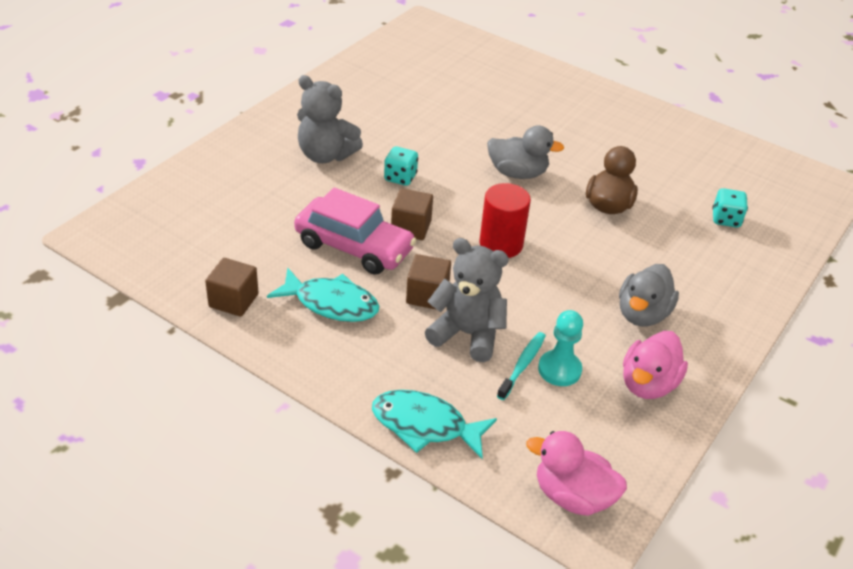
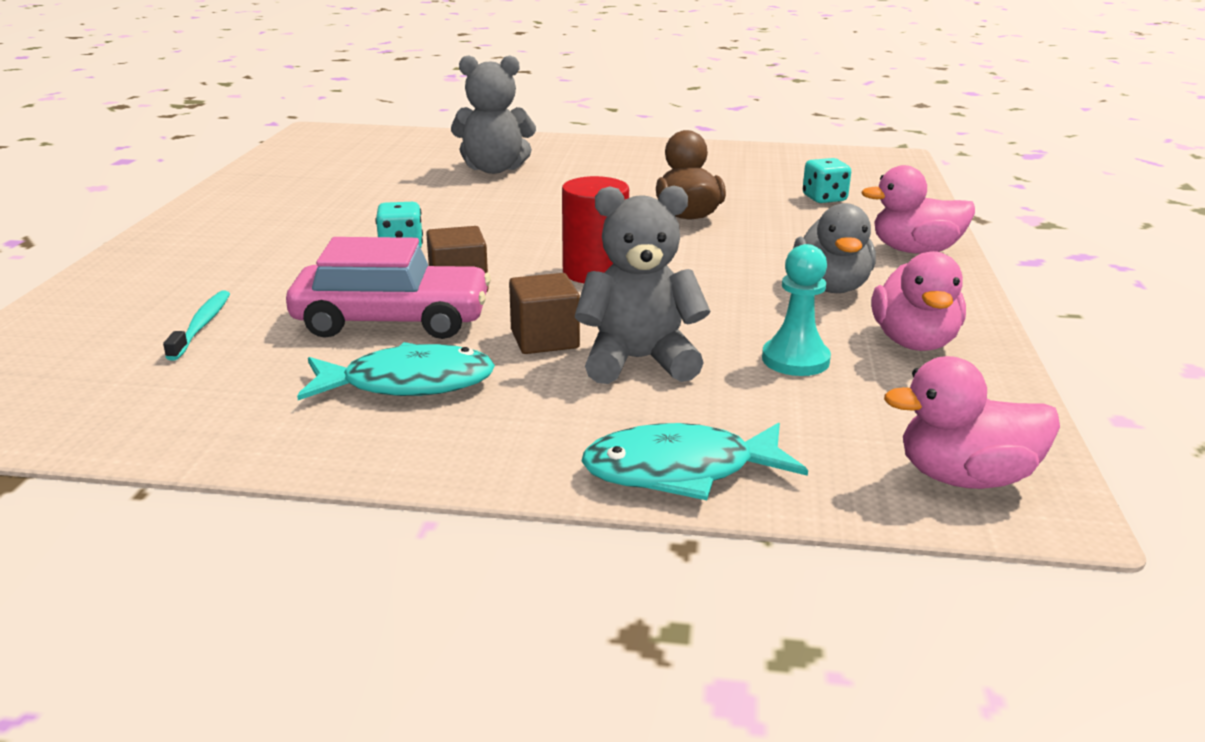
camera: 25 degrees left, 15 degrees down
(233, 300) = (237, 423): brown cube -> none
(325, 155) = (274, 250): grey teddy bear -> grey teddy bear (494, 169)
(517, 173) = (552, 214): grey duck -> none
(522, 365) = (744, 369): turquoise toothbrush -> turquoise toothbrush (201, 325)
(737, 299) = (915, 251): none -> pink duck

